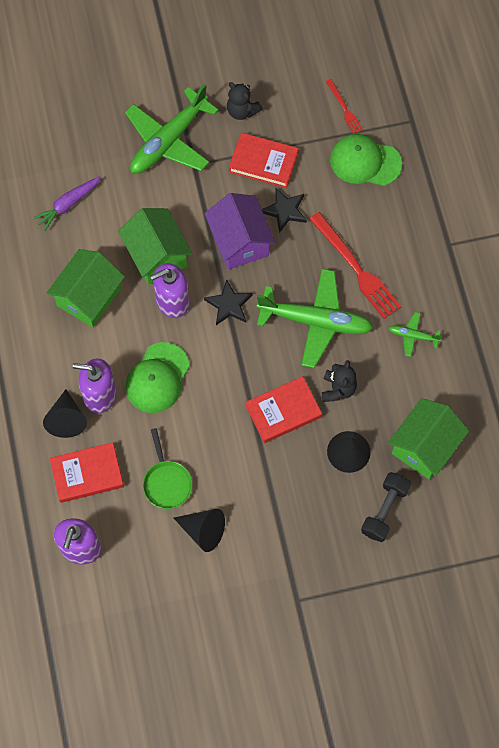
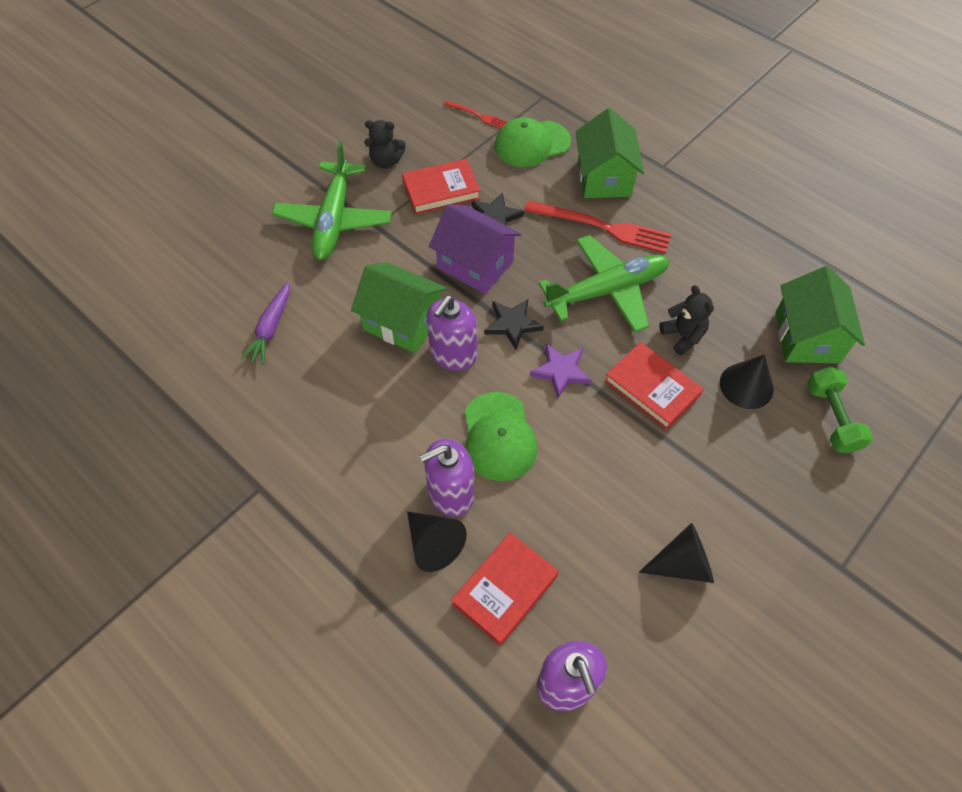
camera: 35 degrees left, 10 degrees down
(89, 297) = (361, 402): green house -> green house (604, 178)
(166, 482) = (599, 538): green pan -> none
(233, 360) = (561, 371): none -> purple star
(283, 411) = (651, 388): red book -> red book turned 75 degrees counterclockwise
(384, 510) = (831, 418): black dumbbell -> green dumbbell
(413, 336) = (704, 252): green plane -> none

